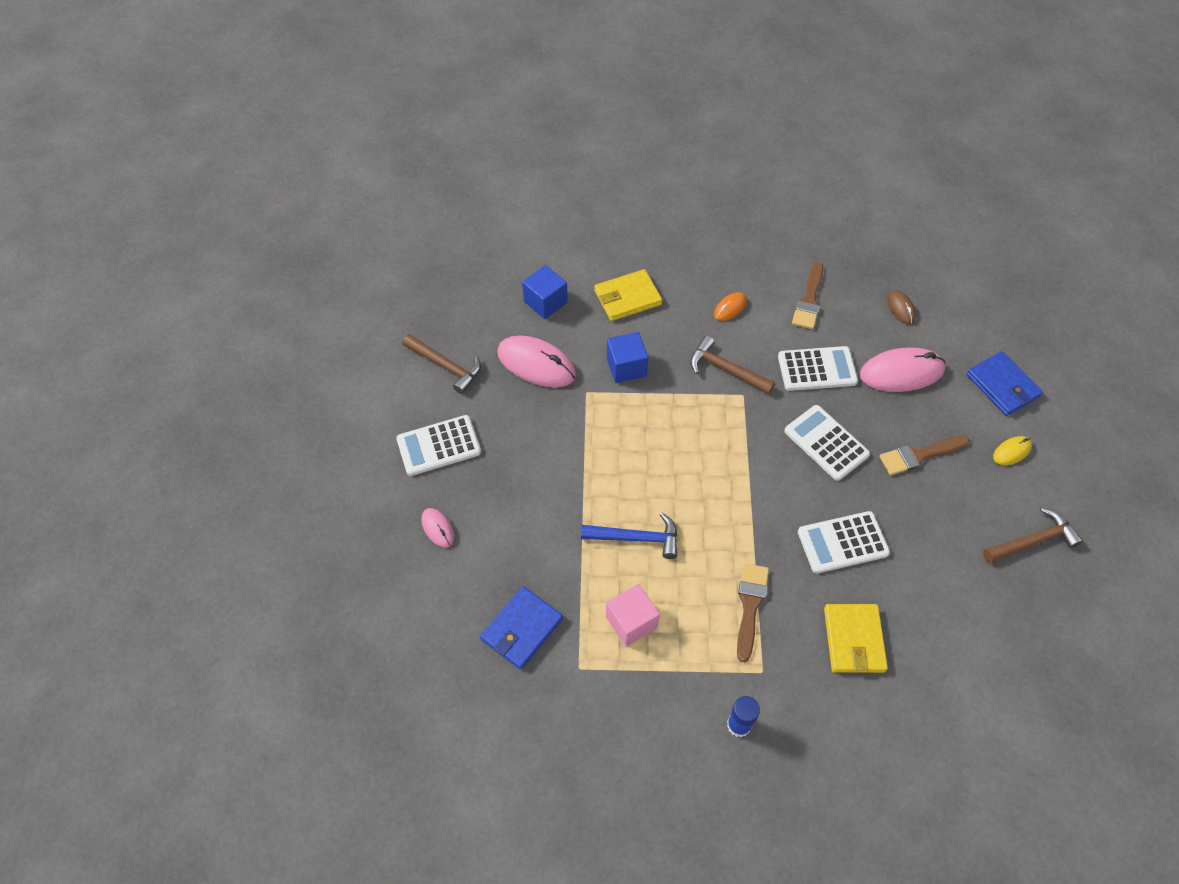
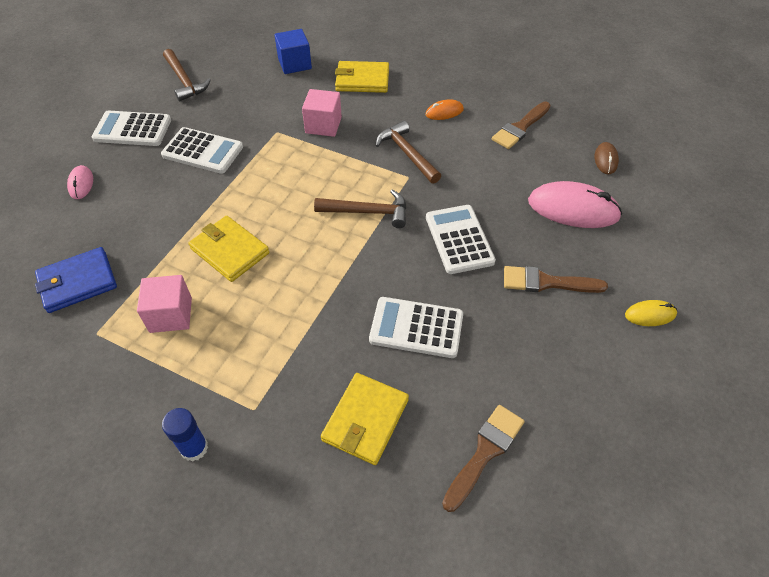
camera: 25 degrees right, 5 degrees down
(536, 364) = (253, 101): pink mouse -> none
(626, 367) = (323, 125): blue cube -> pink cube
(636, 538) = (229, 251): blue hammer -> yellow wallet
(750, 606) = (287, 346): brown brush -> brown brush (485, 452)
(817, 369) = (491, 180): white calculator -> white calculator (203, 151)
(1002, 386) = (674, 254): blue wallet -> none
(1032, 541) = (624, 407): brown hammer -> brown hammer (367, 212)

